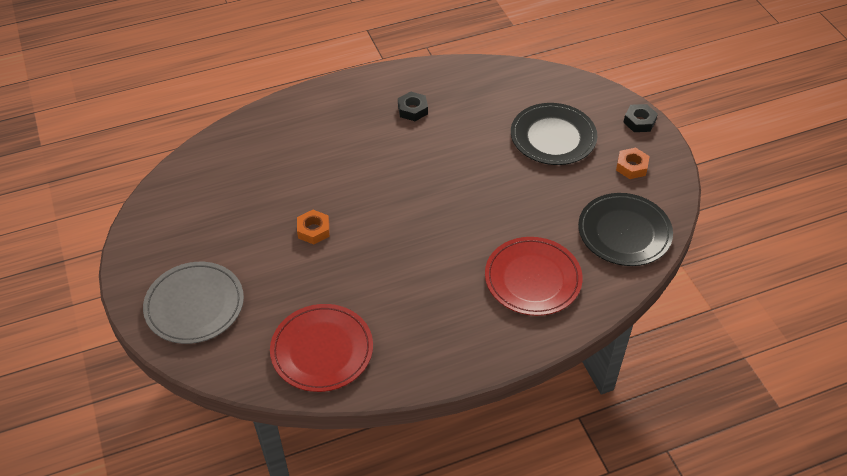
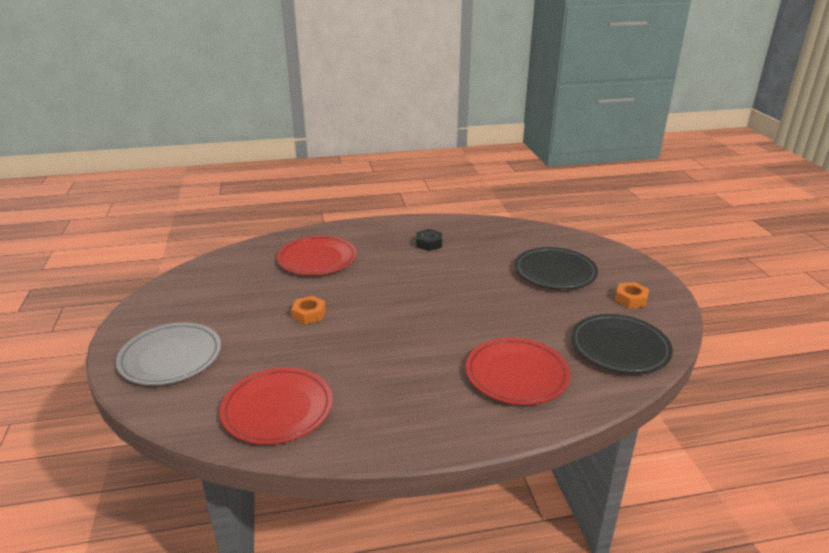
camera: 10 degrees right, 20 degrees down
(296, 149) = (317, 259): none -> red plate
(639, 121) = (640, 269): black nut -> none

